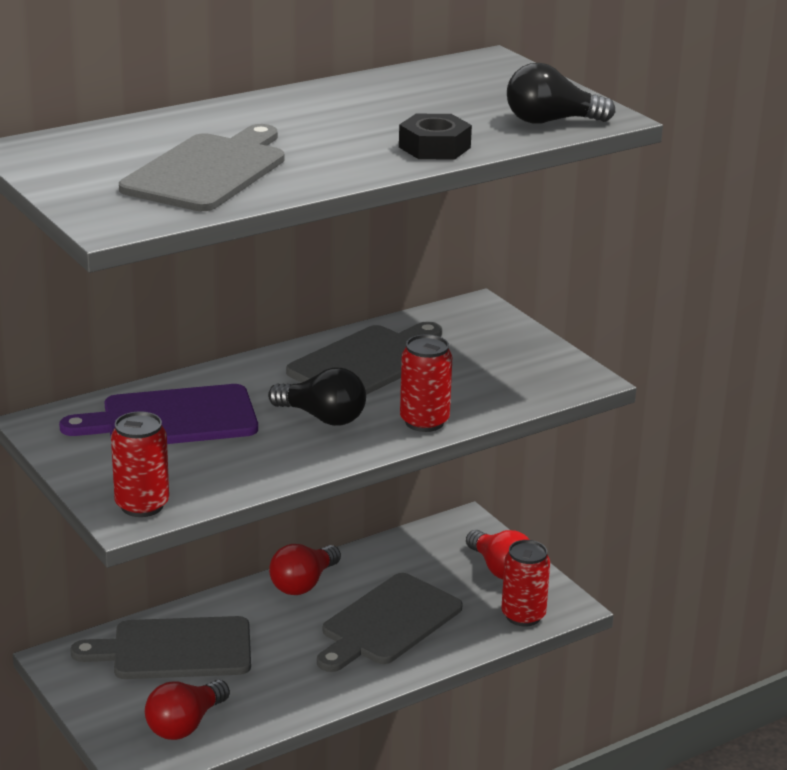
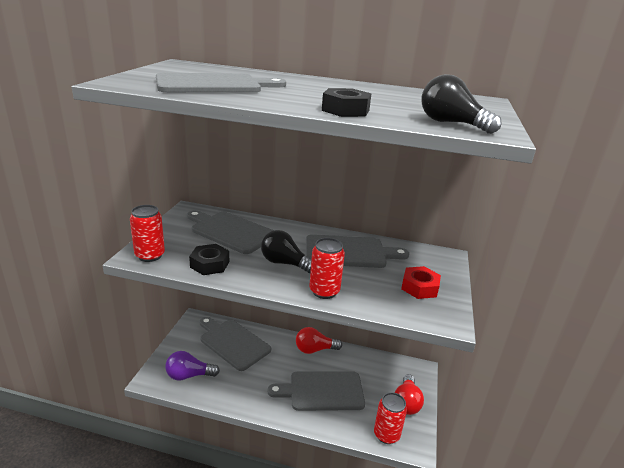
camera: 45 degrees right, 0 degrees up
(172, 419) = (230, 231): purple cutting board -> grey cutting board
(185, 725) = (189, 375): red light bulb -> purple light bulb
(240, 470) = (210, 264): none -> black nut
(322, 417) = (285, 263): black light bulb -> black light bulb turned 135 degrees clockwise
(508, 360) = (419, 287): none -> red nut

